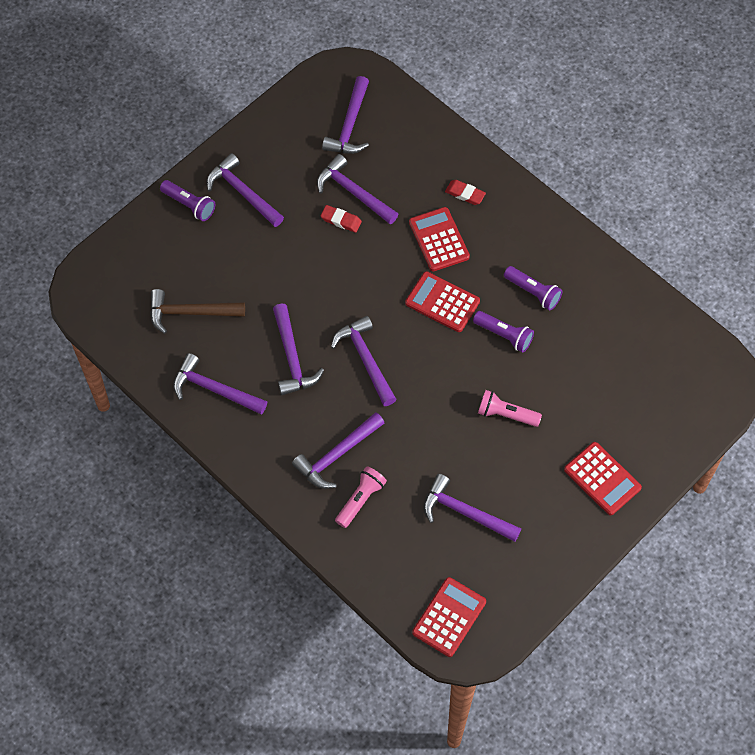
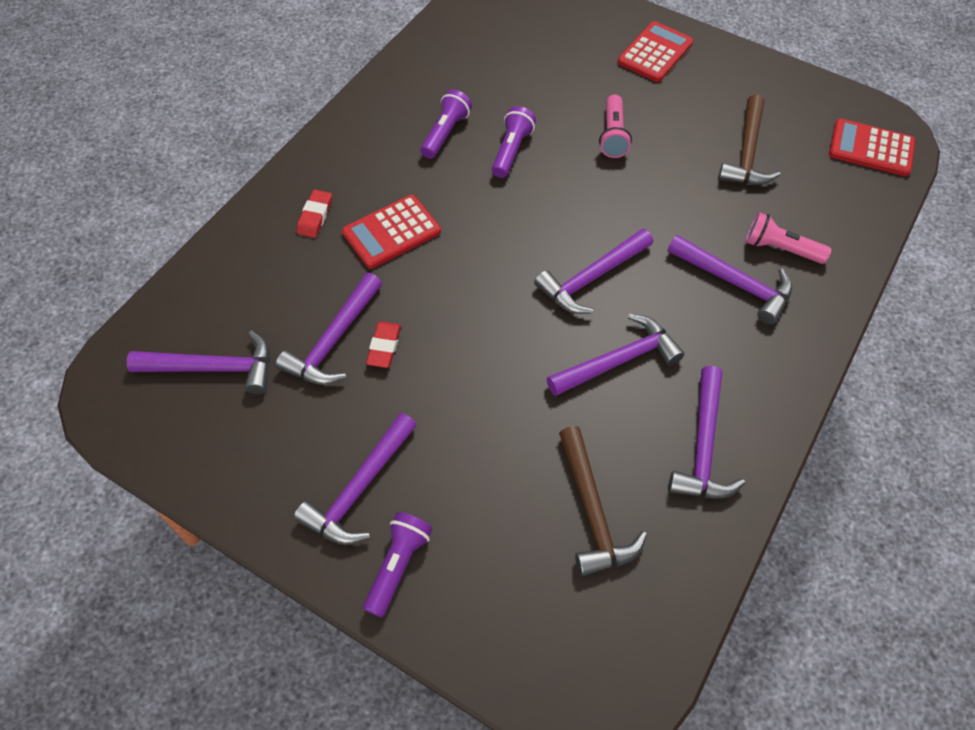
camera: 105 degrees left, 5 degrees down
(442, 302) = (484, 214): red calculator -> none
(465, 512) = (747, 153): purple hammer -> brown hammer

